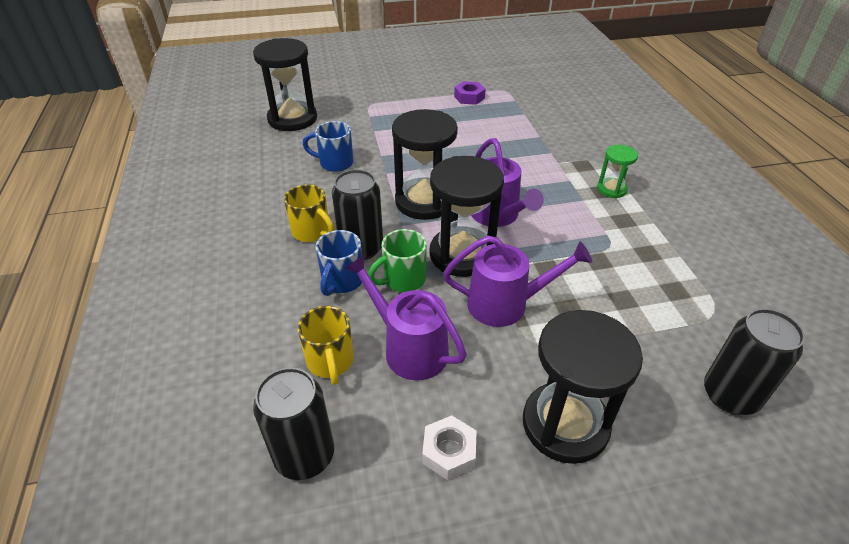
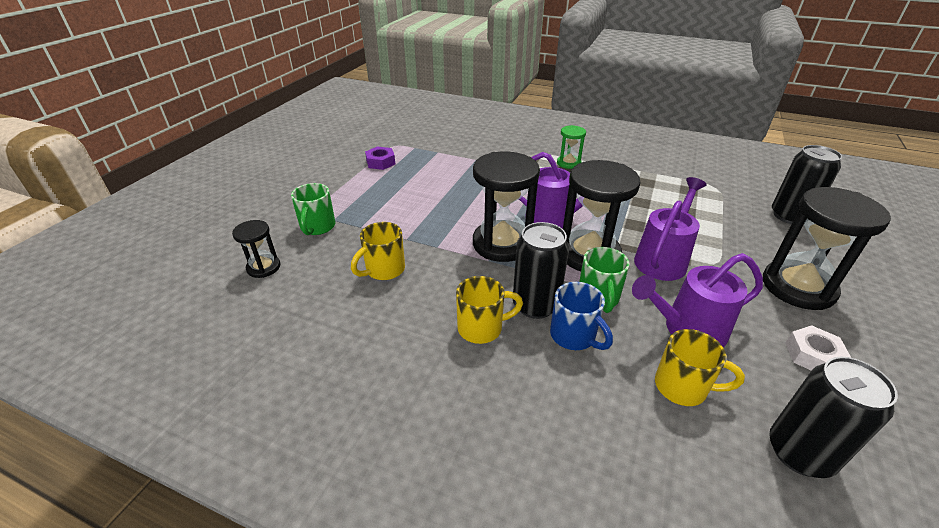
camera: 55 degrees left, 5 degrees down
(292, 119) = (263, 267): black hourglass -> black hourglass, size x0.51
(335, 163) = (384, 270): blue mug -> yellow mug
(354, 115) = (317, 227): none -> green mug

